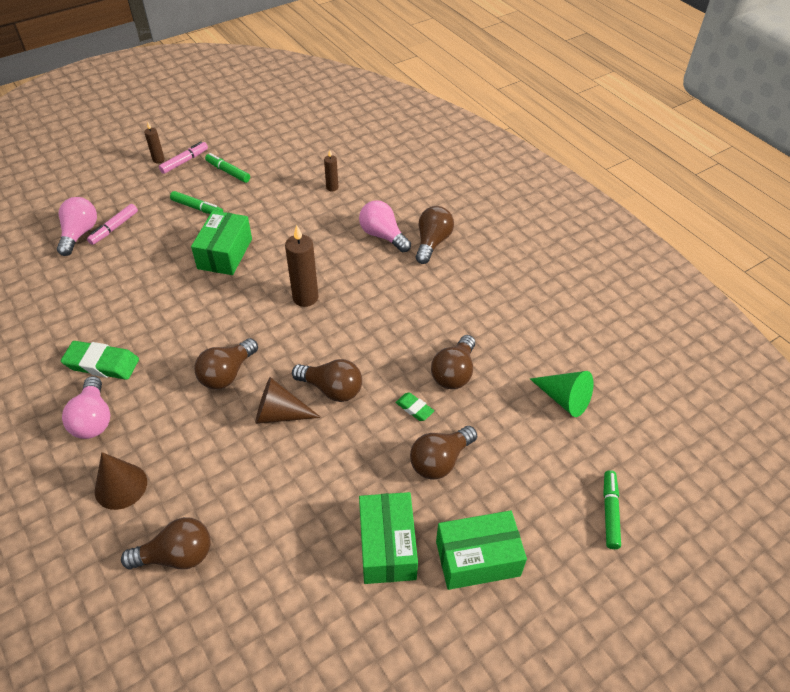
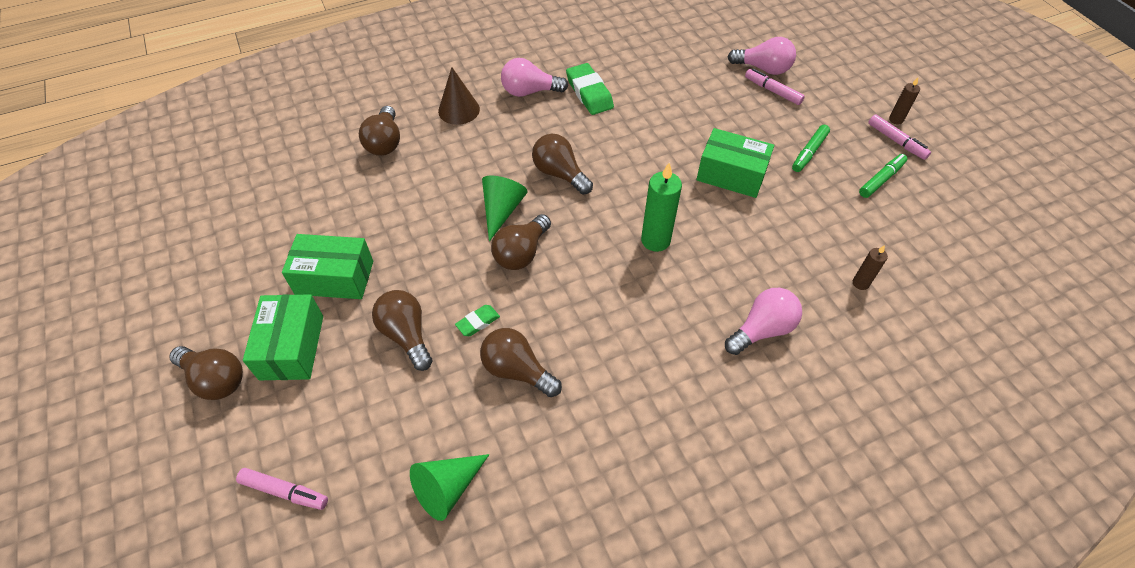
camera: 100 degrees right, 5 degrees up
(102, 364) = (589, 93): green eraser -> green eraser turned 45 degrees counterclockwise
(280, 414) = (502, 210): brown cone -> green cone
(305, 298) = (655, 240): brown candle -> green candle
(432, 243) = (748, 387): brown light bulb -> brown light bulb (215, 379)
(610, 512) = (285, 491): green marker -> pink marker

